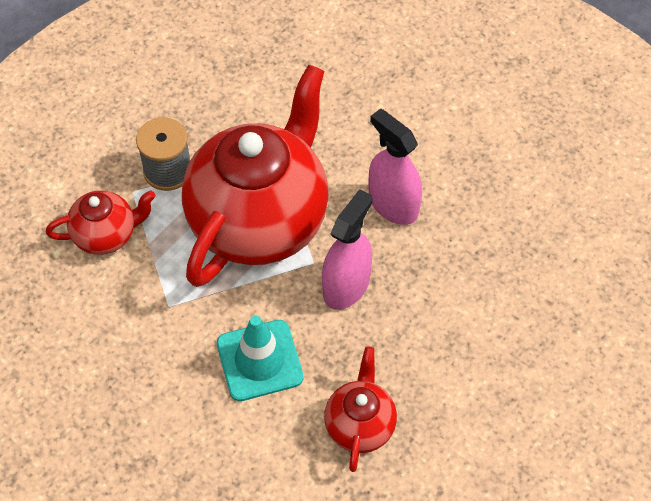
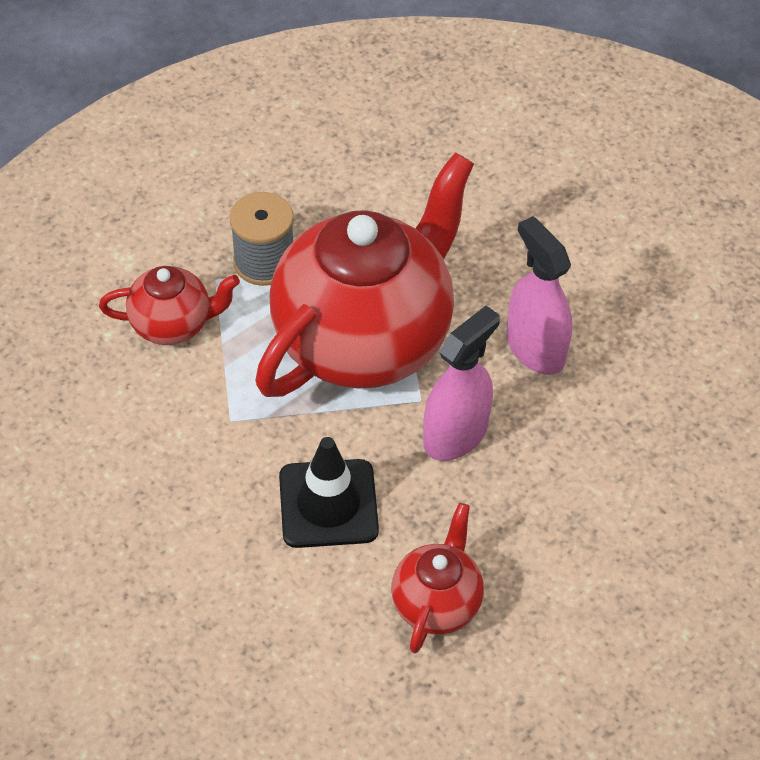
camera: 10 degrees right, 5 degrees down
(259, 360) = (328, 504): turquoise traffic cone -> black traffic cone

